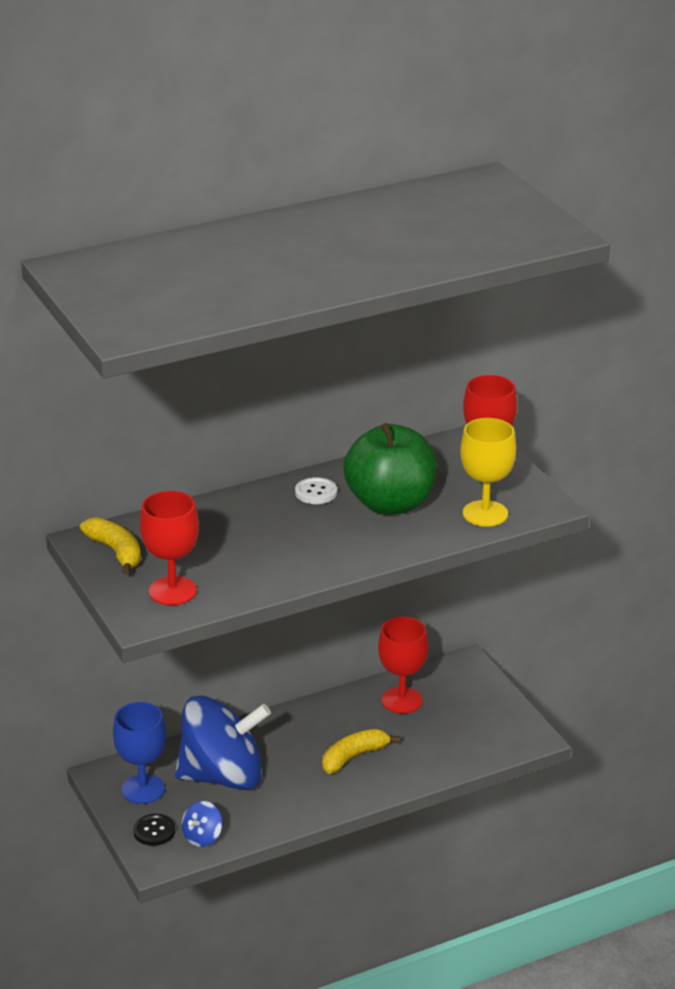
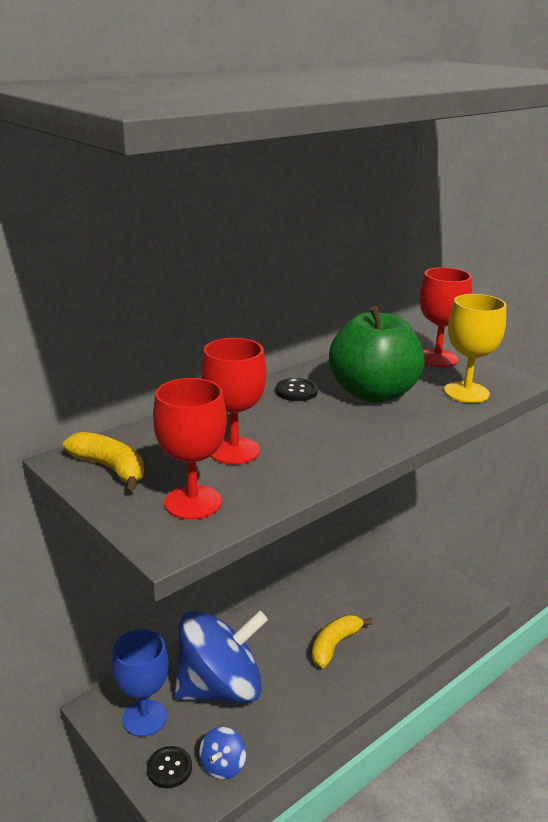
camera: 15 degrees left, 5 degrees down
(316, 492) = (296, 391): white button -> black button
(402, 700) = (351, 583): red goblet -> red goblet (234, 451)

